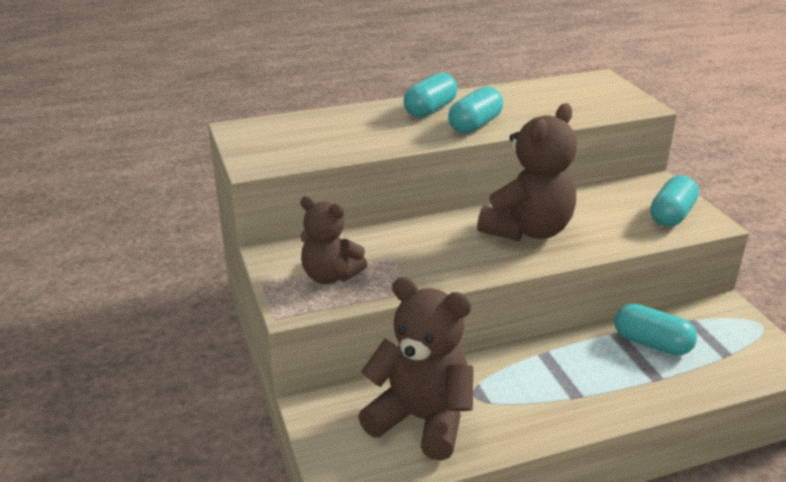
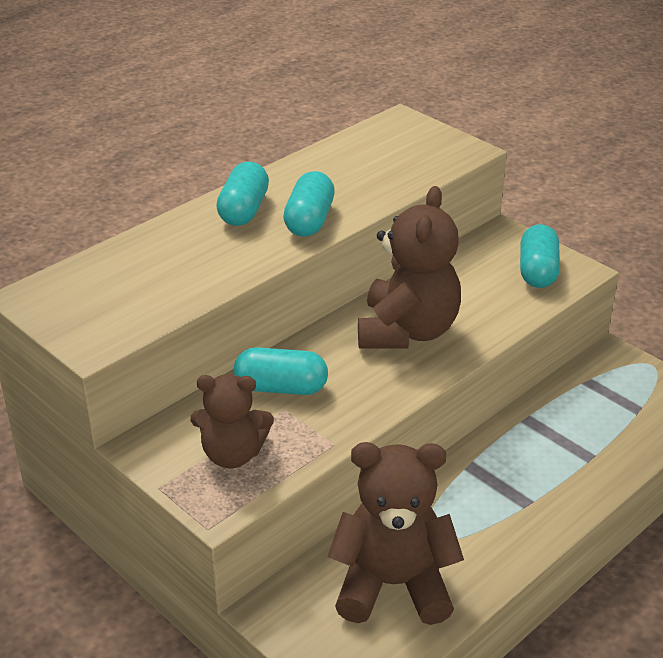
camera: 25 degrees left, 5 degrees up
(651, 343) = (565, 419): turquoise capsule -> turquoise capsule (281, 388)

